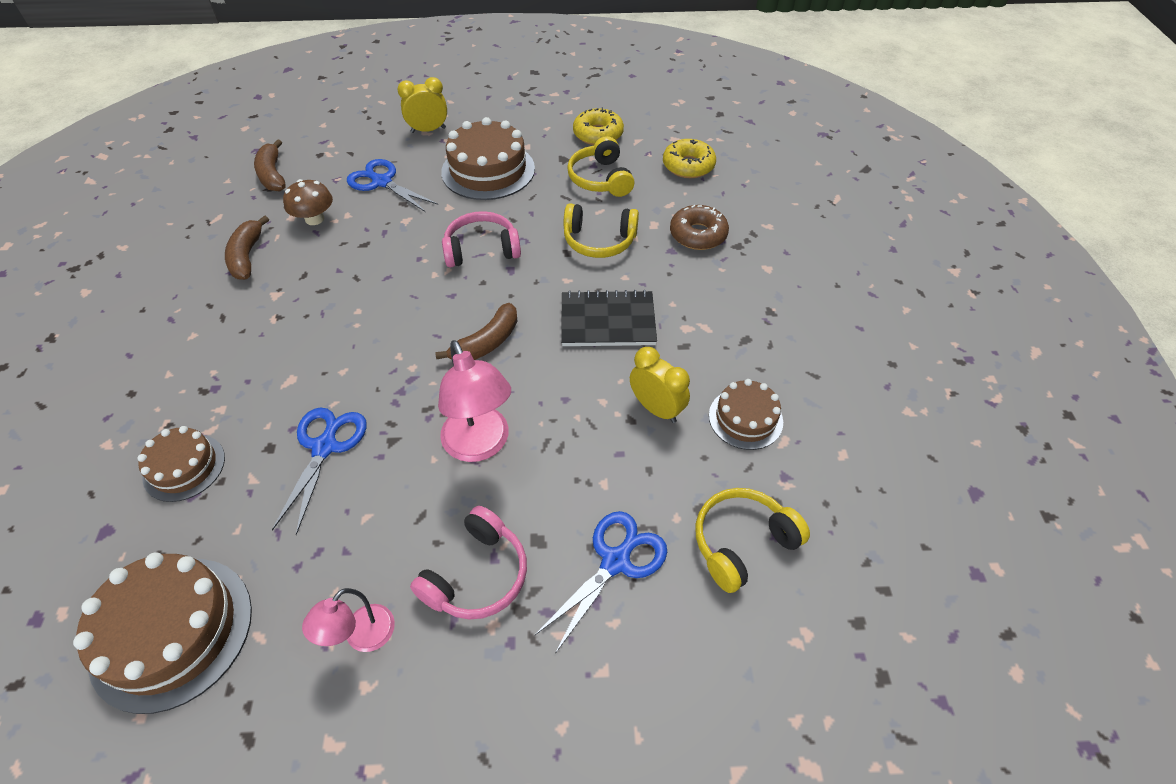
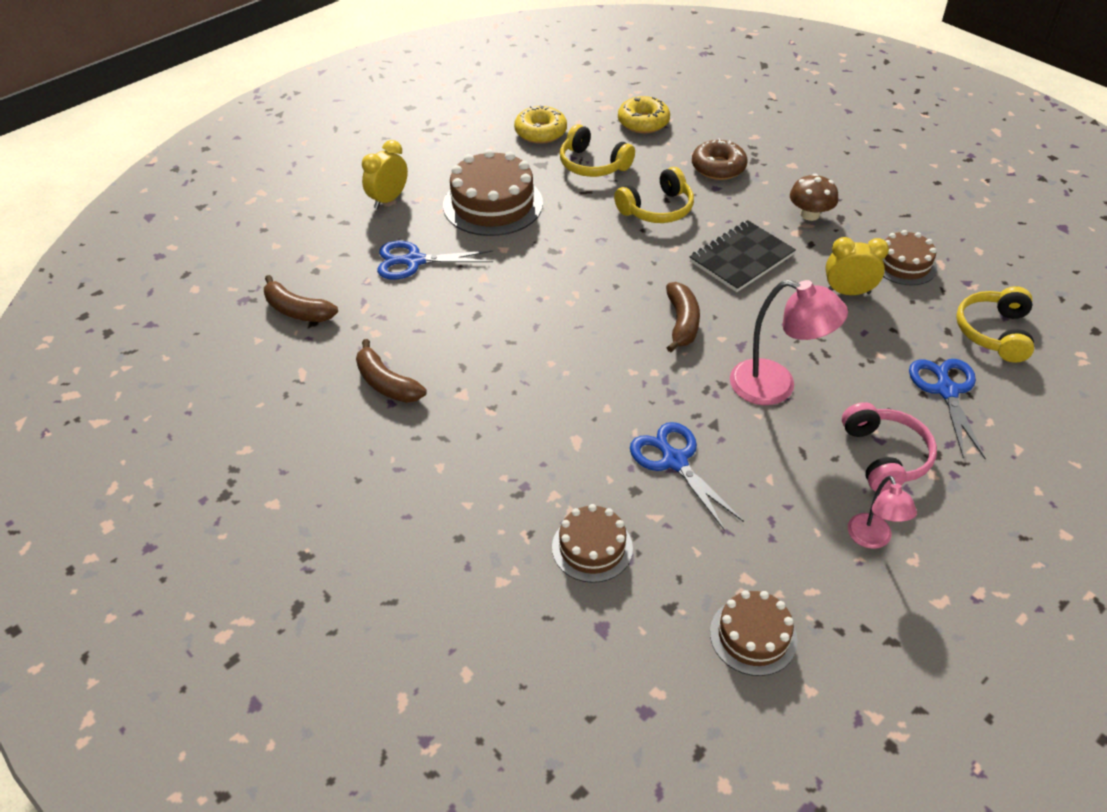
camera: 40 degrees left, 5 degrees down
(172, 632) = (753, 636): brown cake -> brown cake, size x0.59
(314, 219) = (400, 321): brown mushroom -> brown mushroom (810, 214)
(481, 249) = (579, 264): pink headphones -> none

